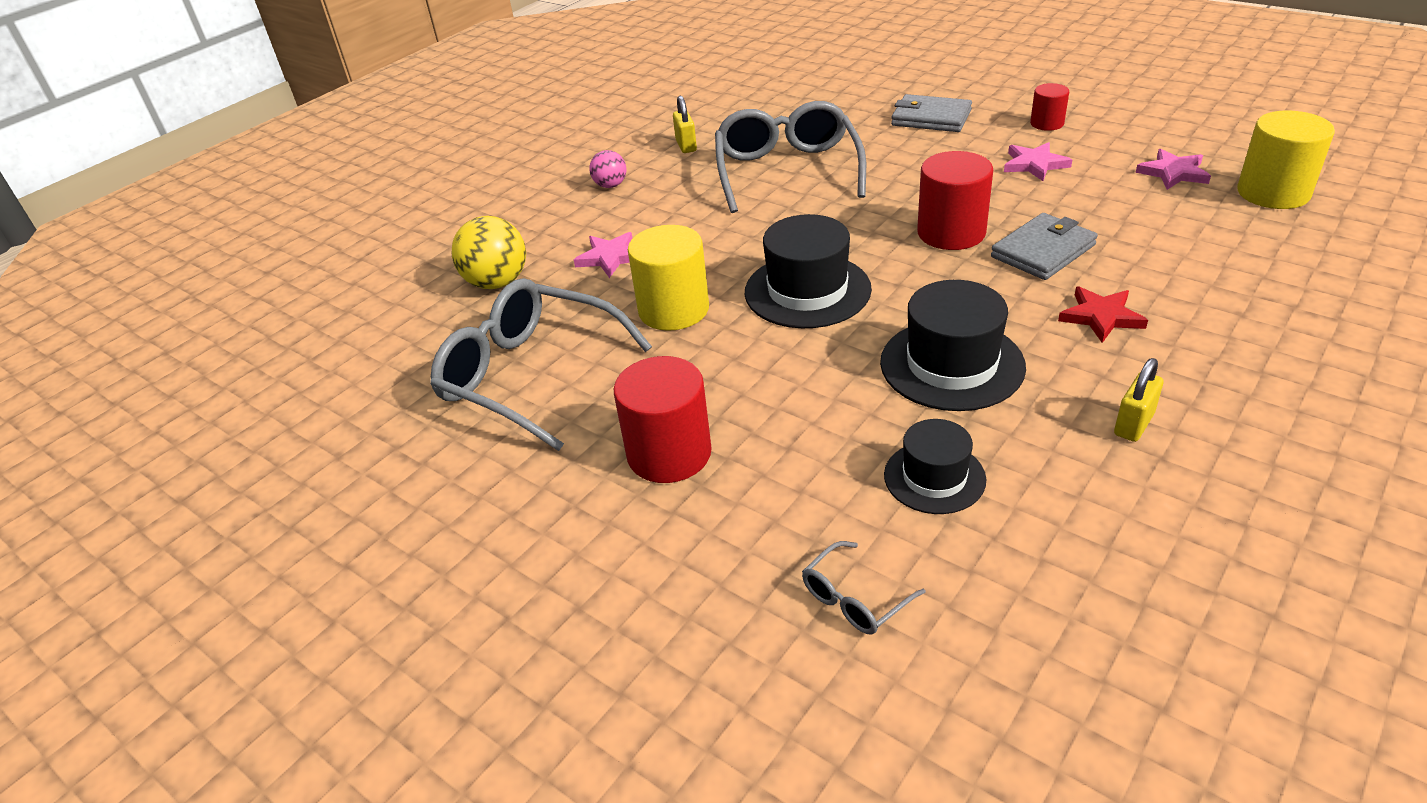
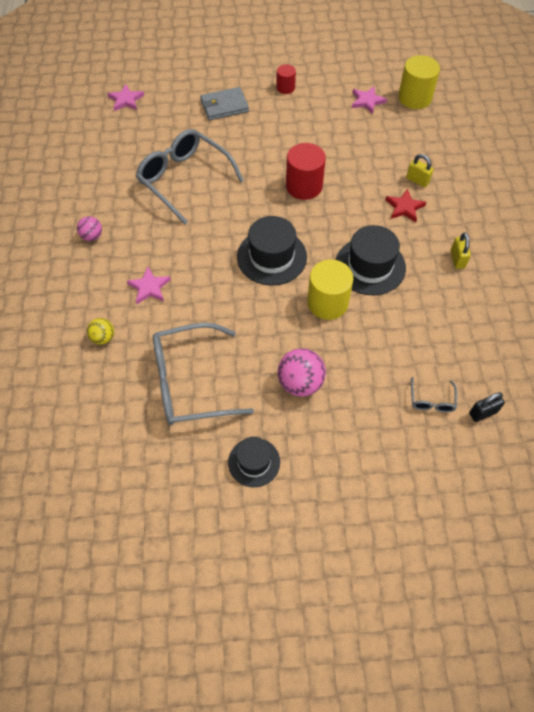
camera: 45 degrees left, 20 degrees up
(497, 282) = (103, 338): yellow ball -> yellow ball, size x0.58
(669, 453) = (300, 383): red cylinder -> pink ball
(673, 310) = (219, 303): yellow cylinder -> yellow cylinder (327, 302)
(686, 146) = (106, 185): yellow padlock -> yellow padlock (417, 180)
(934, 477) = (411, 328): black hat -> black hat (254, 462)
(935, 679) = (483, 413): none -> black padlock
(1034, 164) = (303, 121): pink star -> pink star (126, 100)
(1043, 251) = (352, 179): grey wallet -> none

